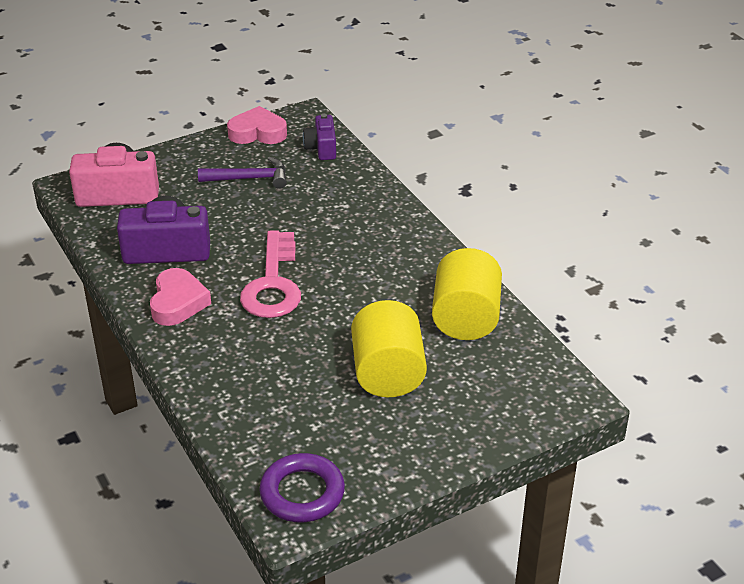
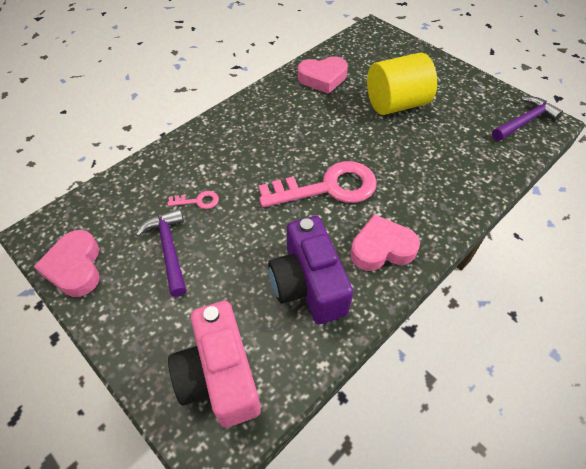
camera: 105 degrees left, 15 degrees up
(298, 199) = (198, 201): none -> pink key
(302, 493) = (524, 121): purple ring -> purple hammer
(321, 148) = (106, 203): purple camera -> none
(465, 318) = (323, 78): yellow cylinder -> pink heart

